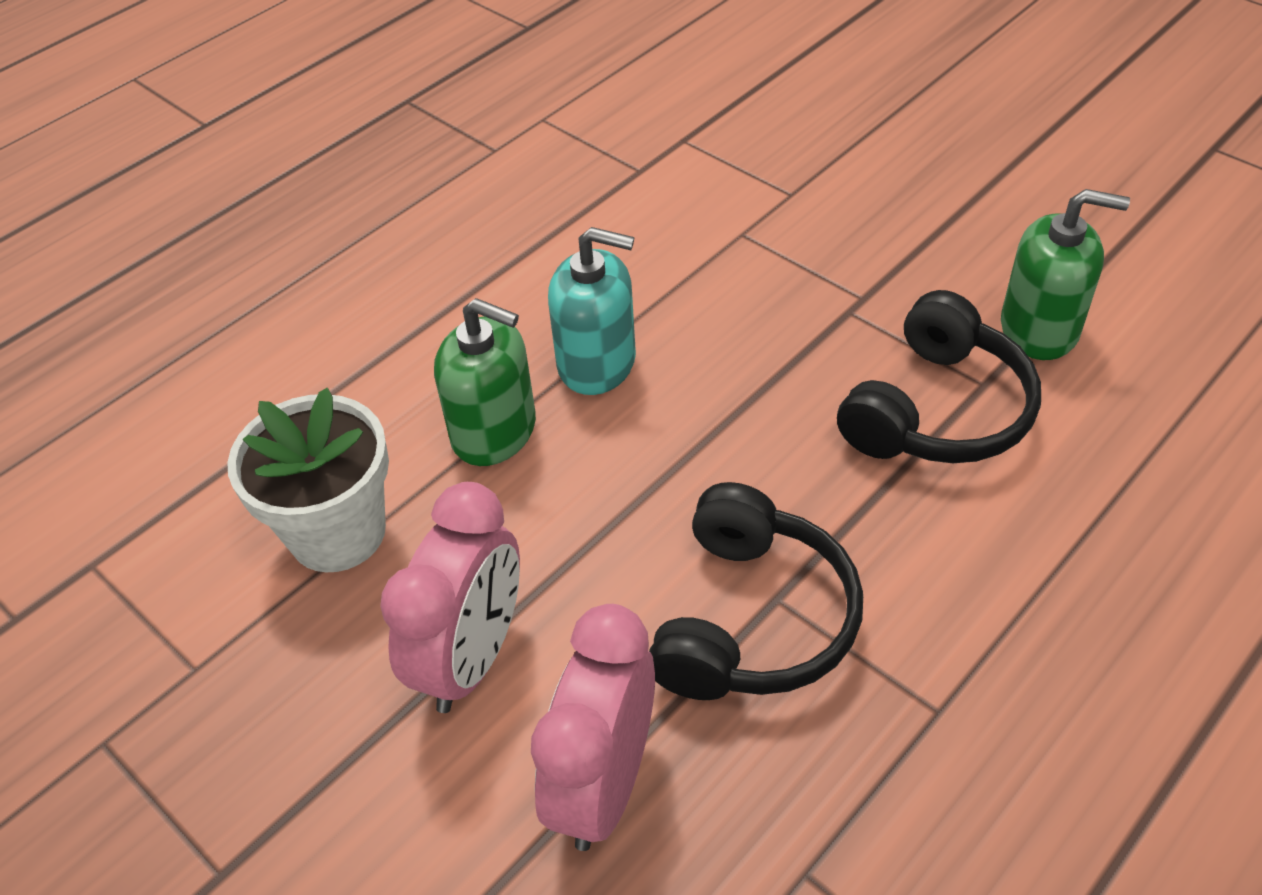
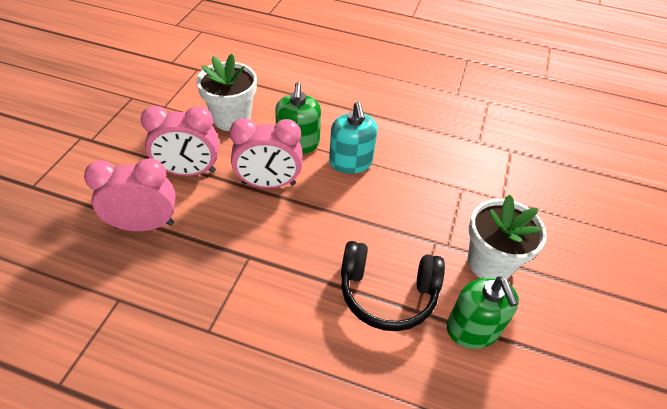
camera: 60 degrees right, 0 degrees up
(589, 514) = (268, 183): none -> pink clock
(751, 619) = (234, 250): black headphones -> none
(918, 260) = (490, 263): none -> white flower pot

